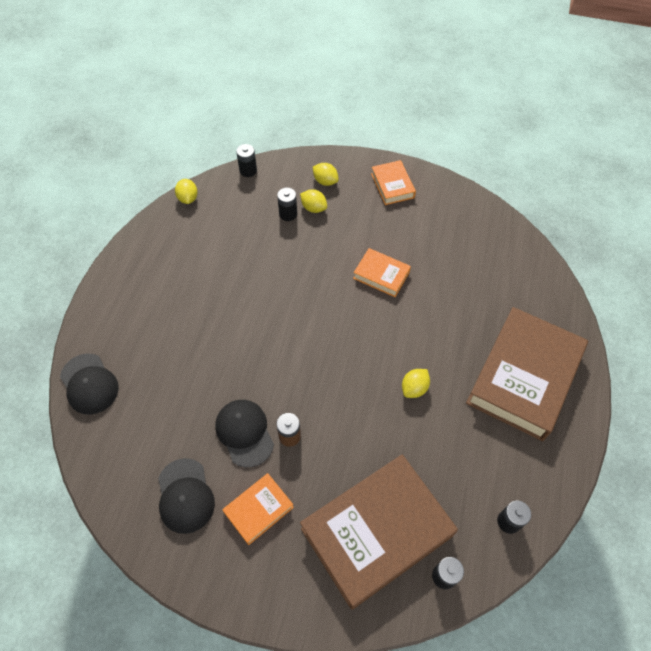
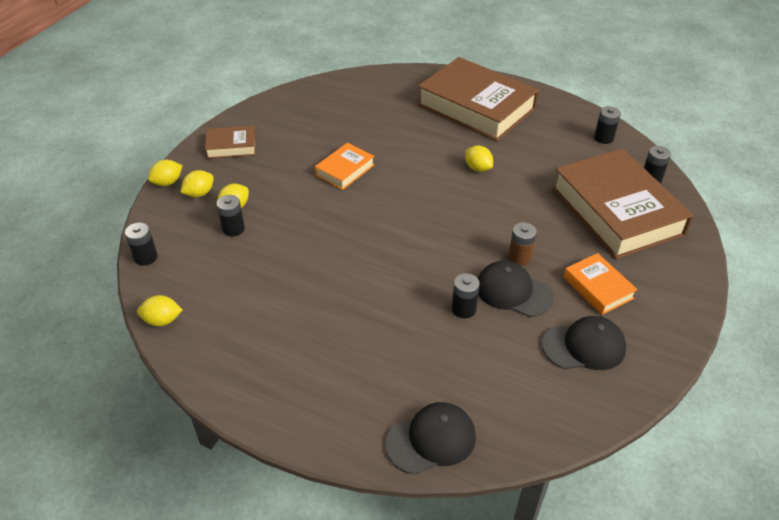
camera: 80 degrees left, 15 degrees down
(219, 393) = (463, 309): none -> black battery
(244, 433) = (513, 291): black cap -> black cap turned 45 degrees clockwise
(334, 158) = (167, 182): none -> yellow lemon
(392, 185) = (231, 146): orange book -> brown book

